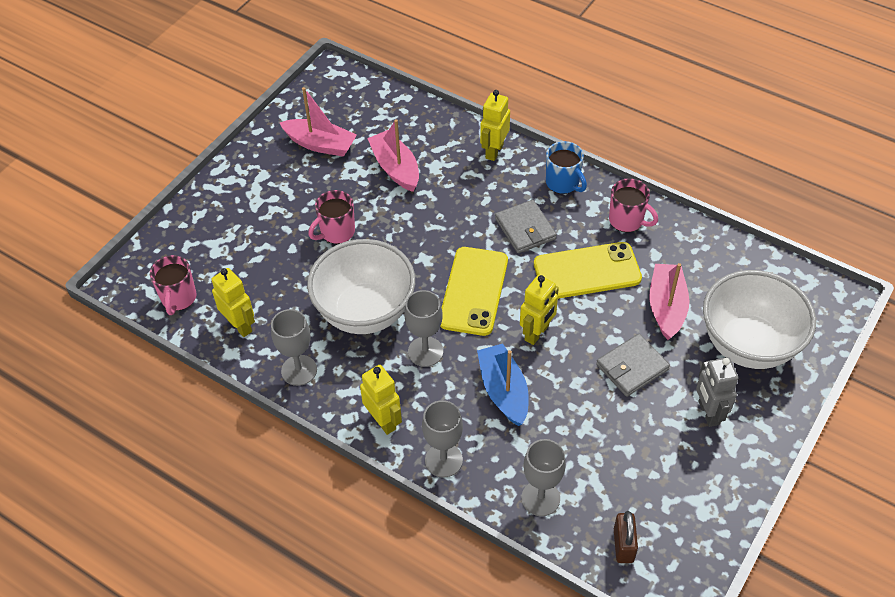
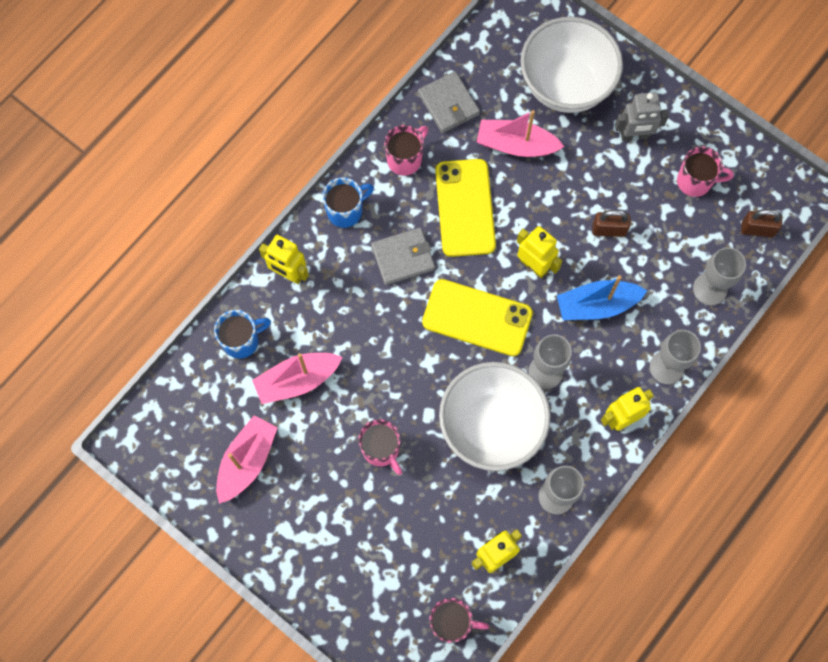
camera: 85 degrees left, 20 degrees up
(427, 128) = (242, 341): none -> blue mug
(590, 396) = (608, 230): none -> brown padlock
(632, 367) = (581, 188): grey wallet -> grey wallet (448, 104)
(668, 477) = (695, 181): none -> pink mug

